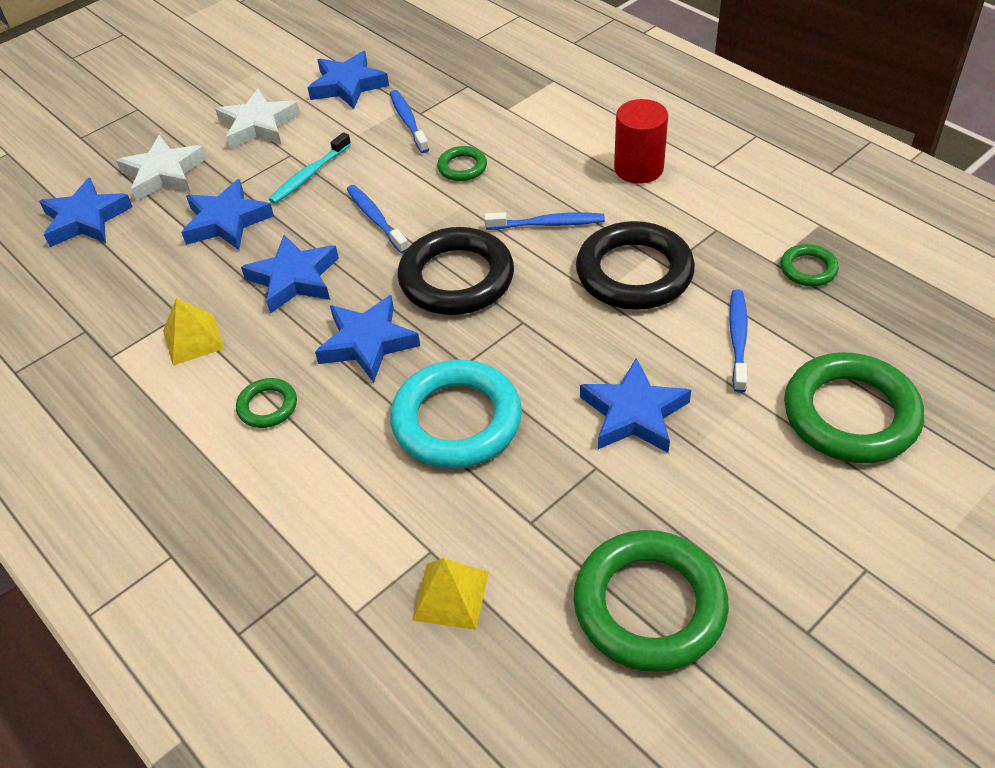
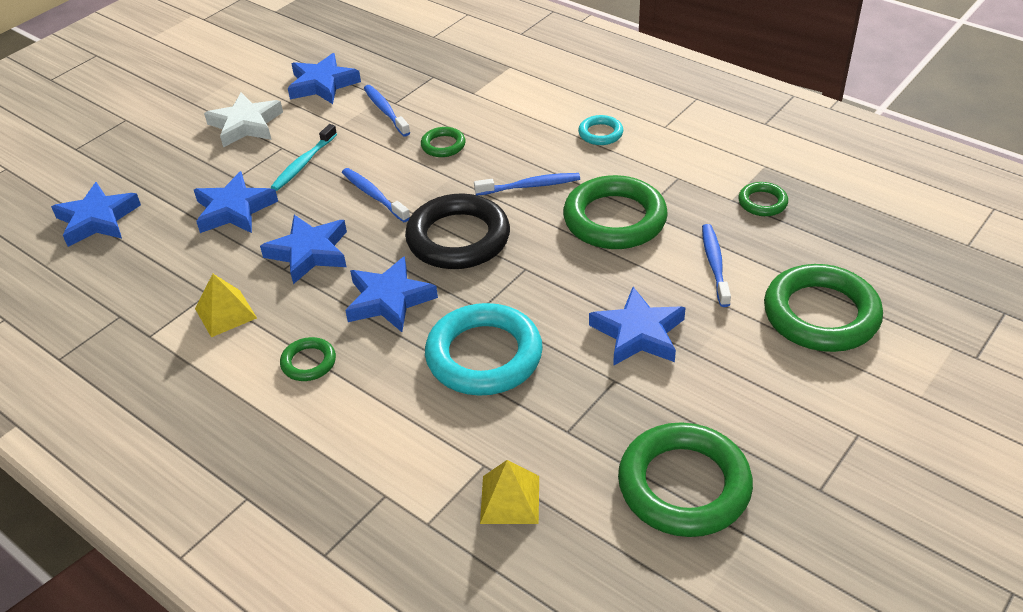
camera: 10 degrees left, 5 degrees down
(163, 174) = (164, 174): white star -> none
(634, 273) = (614, 219): black ring -> green ring
(638, 168) = (600, 133): red cylinder -> turquoise ring

